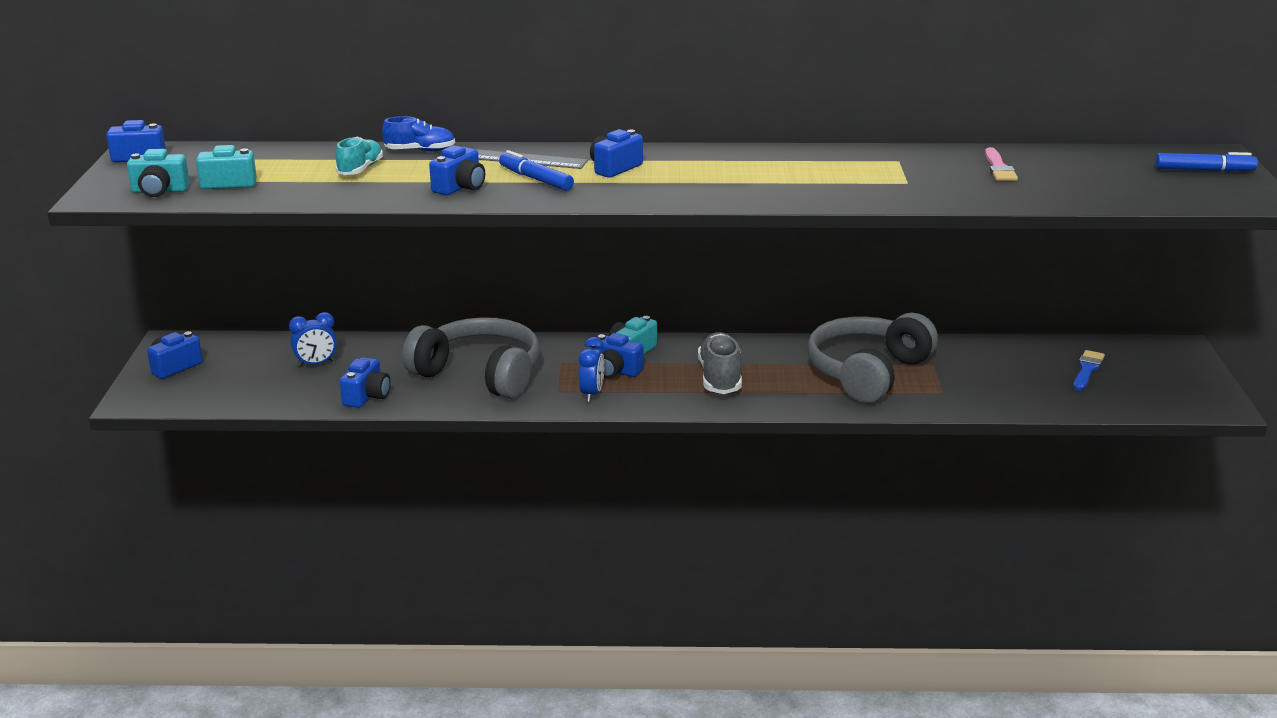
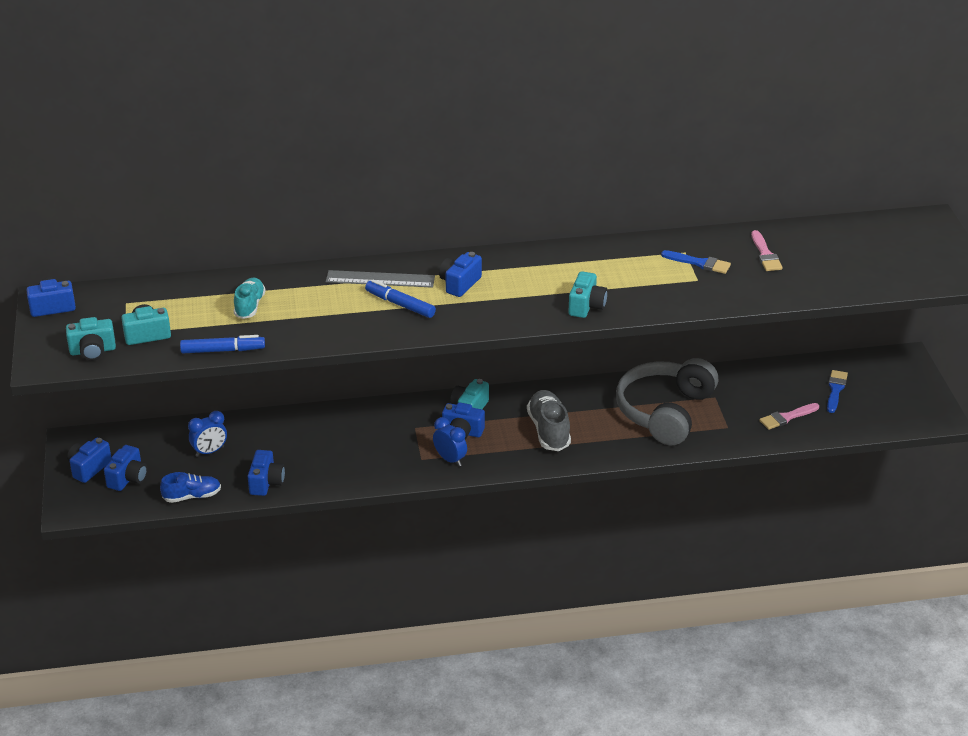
camera: 10 degrees left, 10 degrees up
(420, 151) = (290, 276): blue shoe -> blue shoe (192, 496)
(460, 187) = (342, 321): blue camera -> blue camera (128, 478)
(480, 374) = (351, 447): grey headphones -> none
(592, 394) = (450, 459): blue clock -> blue clock turned 45 degrees counterclockwise
(761, 194) = (586, 306): none -> turquoise camera
(914, 170) = (699, 263): none -> blue brush
(1020, 390) = (787, 417): none -> pink brush
(1204, 170) = (922, 242): blue marker -> blue marker (223, 350)

